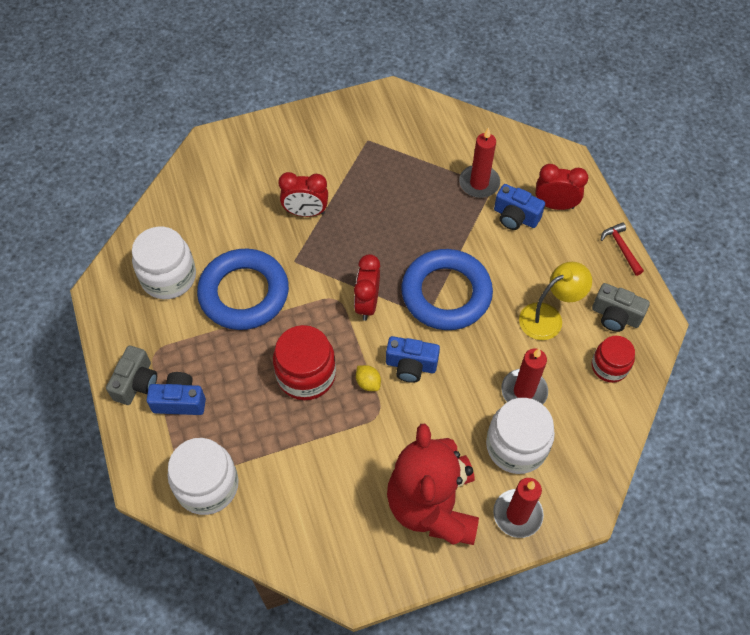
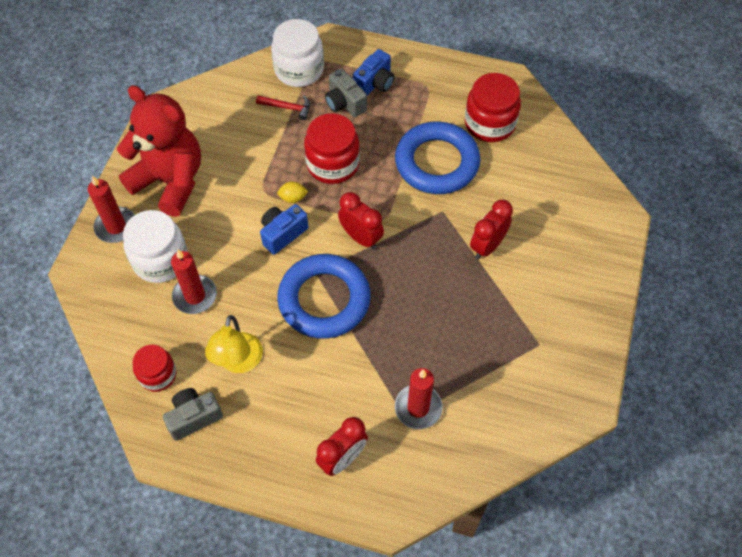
camera: 125 degrees right, 0 degrees up
(136, 383) = (410, 67): grey camera -> grey camera (344, 103)
(168, 277) = (490, 124): white jar -> red jar
(515, 217) = (356, 412): blue camera -> none
(621, 248) = (251, 481): red hammer -> red hammer (287, 107)

